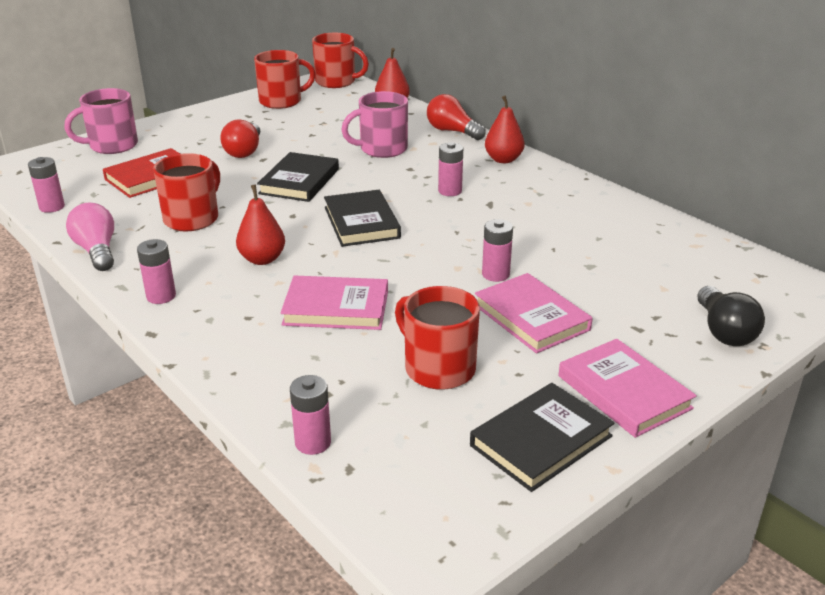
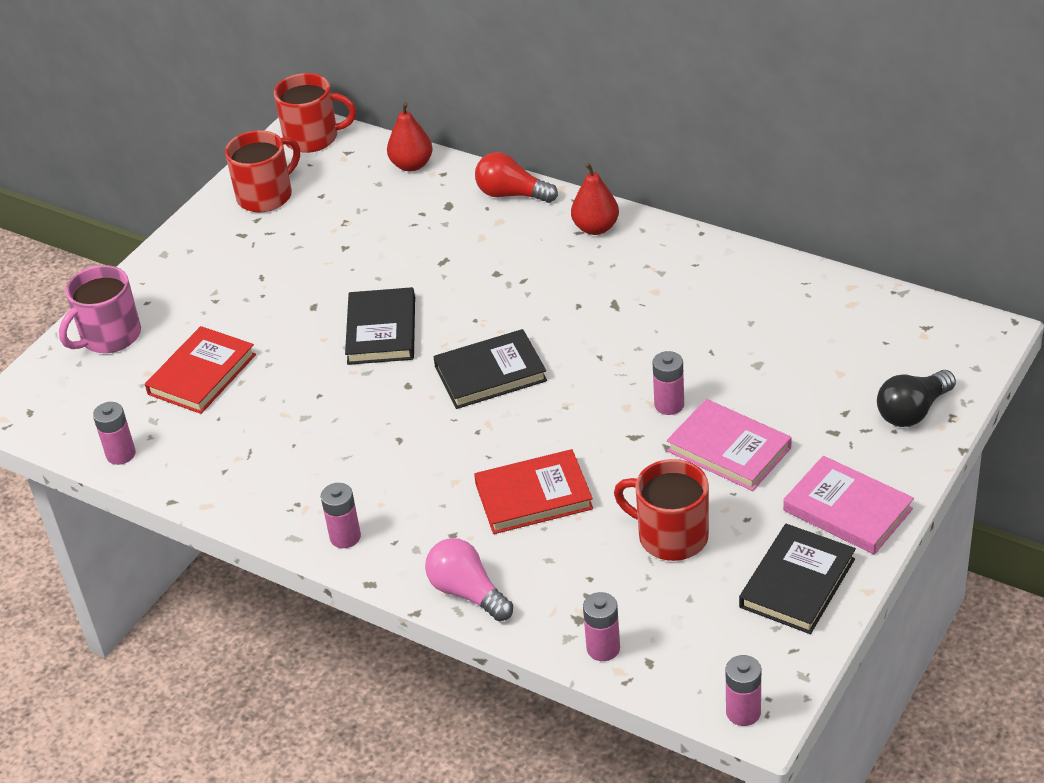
camera: 15 degrees left, 10 degrees up
(97, 251) = (228, 500): pink light bulb -> pink light bulb (467, 592)
(192, 218) = (298, 423): red mug -> none
(244, 151) = (282, 299): red light bulb -> none
(262, 259) = (417, 457): red pear -> none
(336, 308) = (533, 496): pink book -> red book
(361, 222) = (490, 374): black book -> black book turned 75 degrees counterclockwise
(382, 149) = (445, 249): pink mug -> none
(450, 191) = (561, 297): pink battery -> pink battery (743, 712)
(724, 331) = (913, 411): black light bulb -> black light bulb turned 75 degrees clockwise

